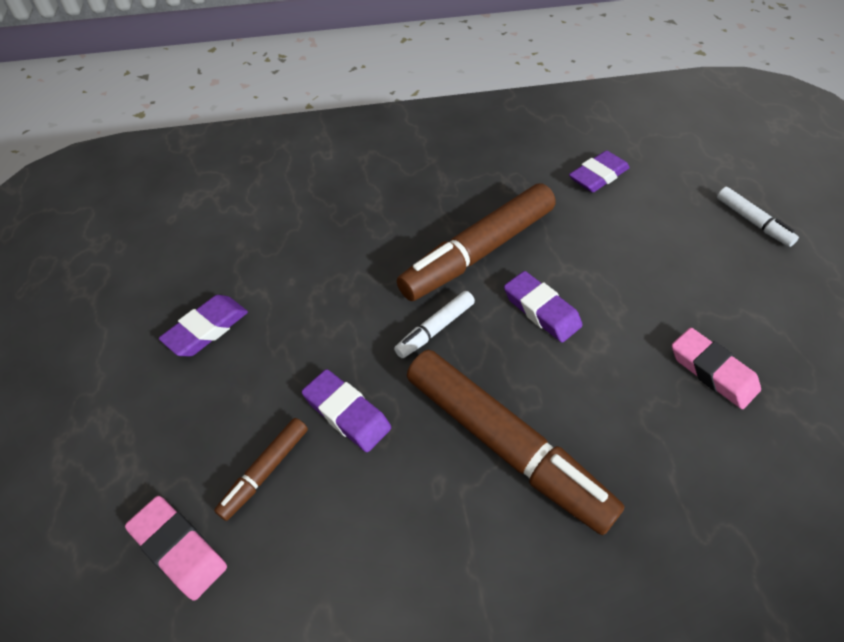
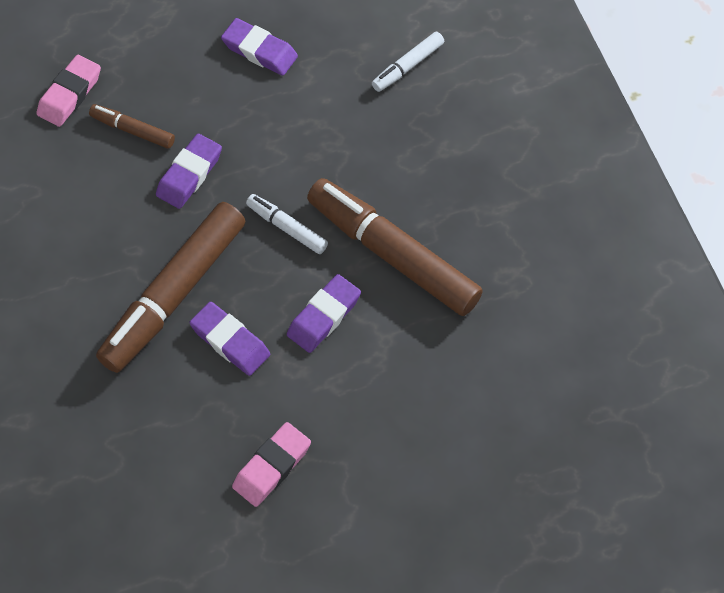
camera: 80 degrees right, 10 degrees up
(598, 176) = (543, 370): purple eraser -> purple eraser (230, 341)
(752, 222) = (495, 537): white marker -> white marker (407, 66)

